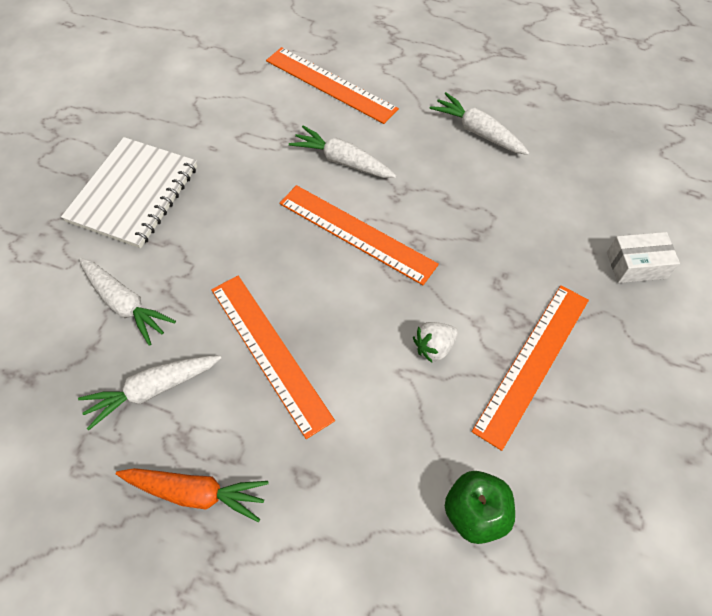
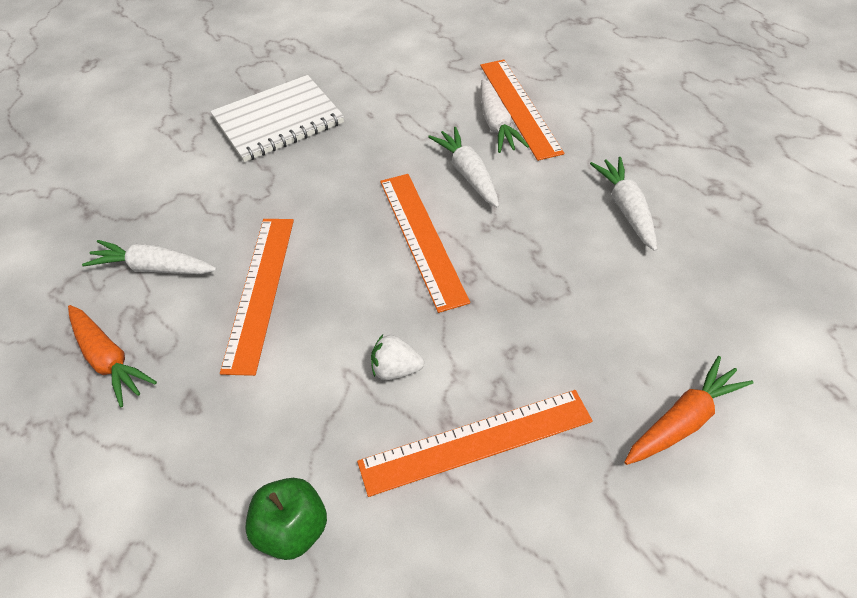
camera: 40 degrees right, 10 degrees down
(125, 304) = (195, 196): white carrot -> white carrot (496, 124)
(636, 265) = (683, 421): white box -> orange carrot

